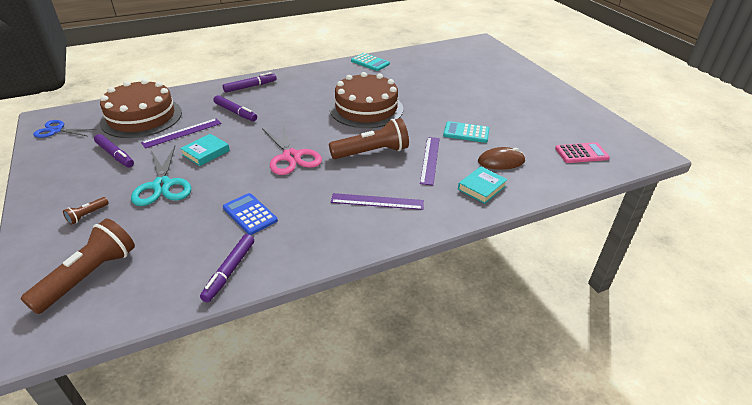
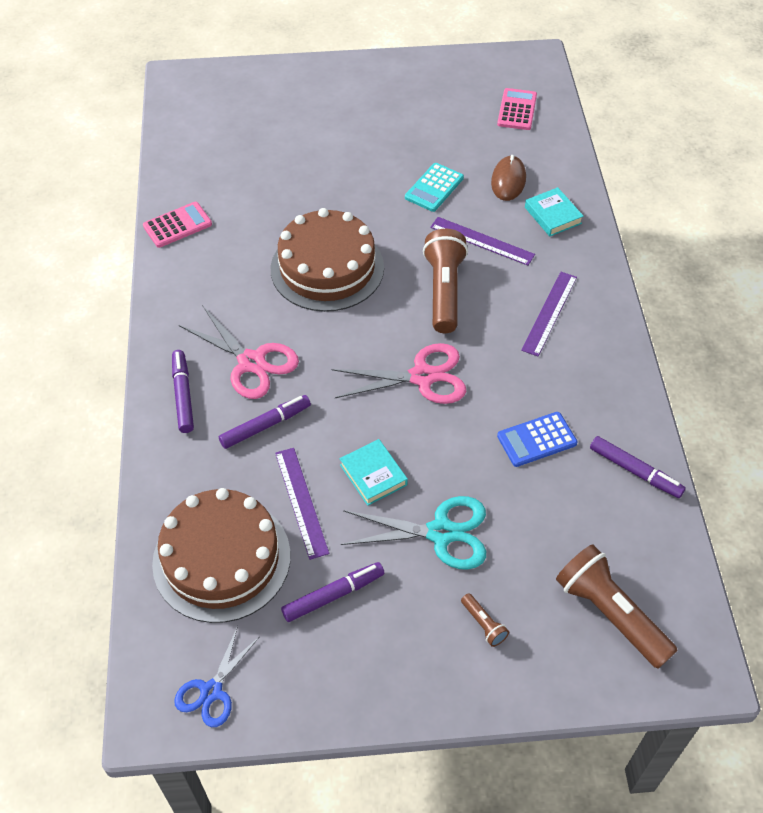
camera: 70 degrees left, 15 degrees up
(280, 100) = (251, 362): none -> pink scissors
(370, 62) = (177, 225): turquoise calculator -> pink calculator

